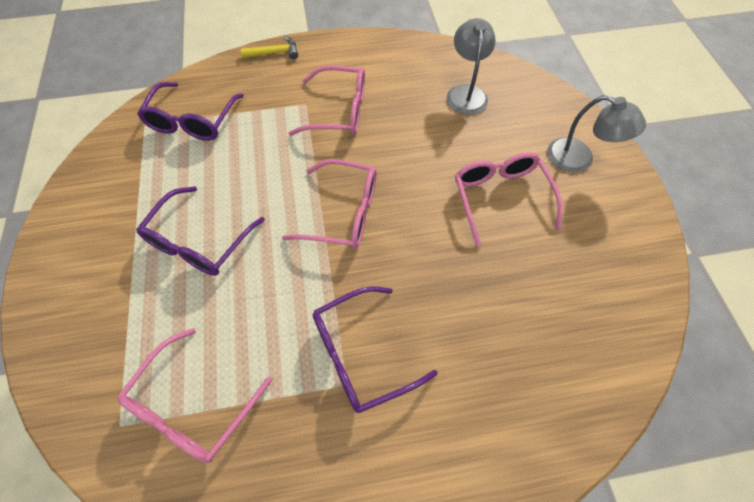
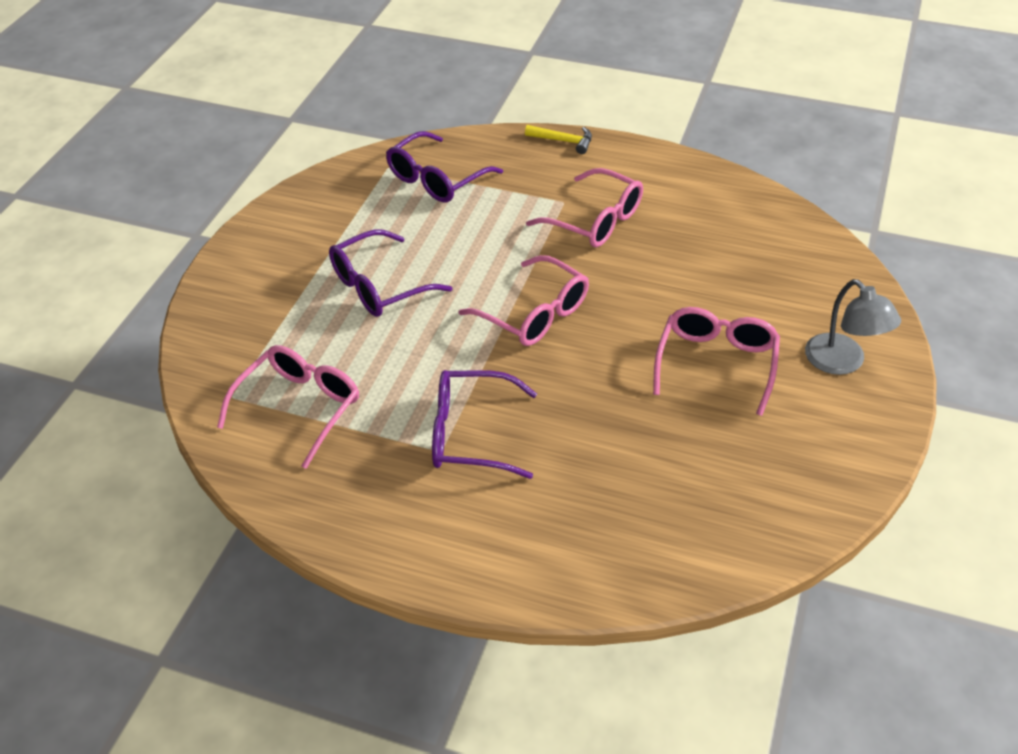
camera: 30 degrees right, 15 degrees down
(193, 405) = (299, 408): pink glasses -> pink glasses turned 150 degrees clockwise
(466, 93) = (757, 251): grey lamp -> none

